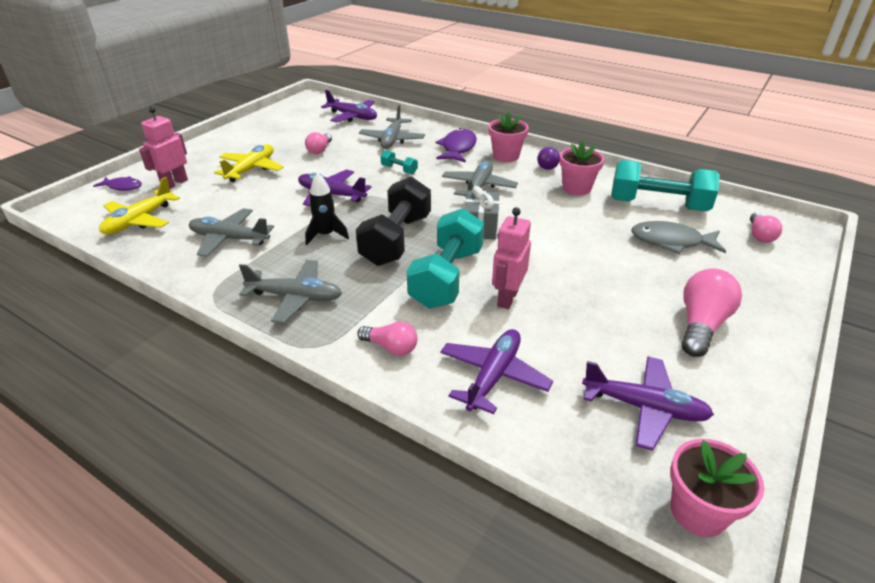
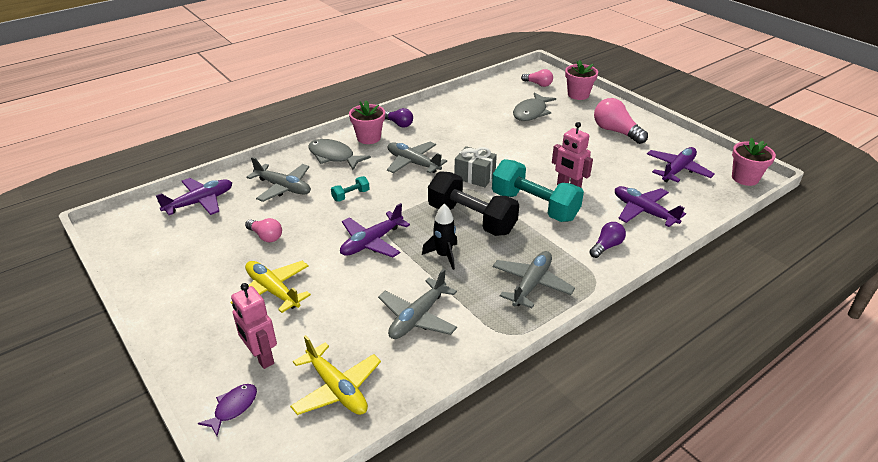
camera: 70 degrees left, 0 degrees up
(391, 347) = (606, 246): pink light bulb -> purple light bulb
(458, 148) = (334, 156): purple fish -> grey fish
(576, 188) = (443, 123): pink flower pot -> pink flower pot (578, 95)
(658, 205) = (485, 102): turquoise dumbbell -> none

